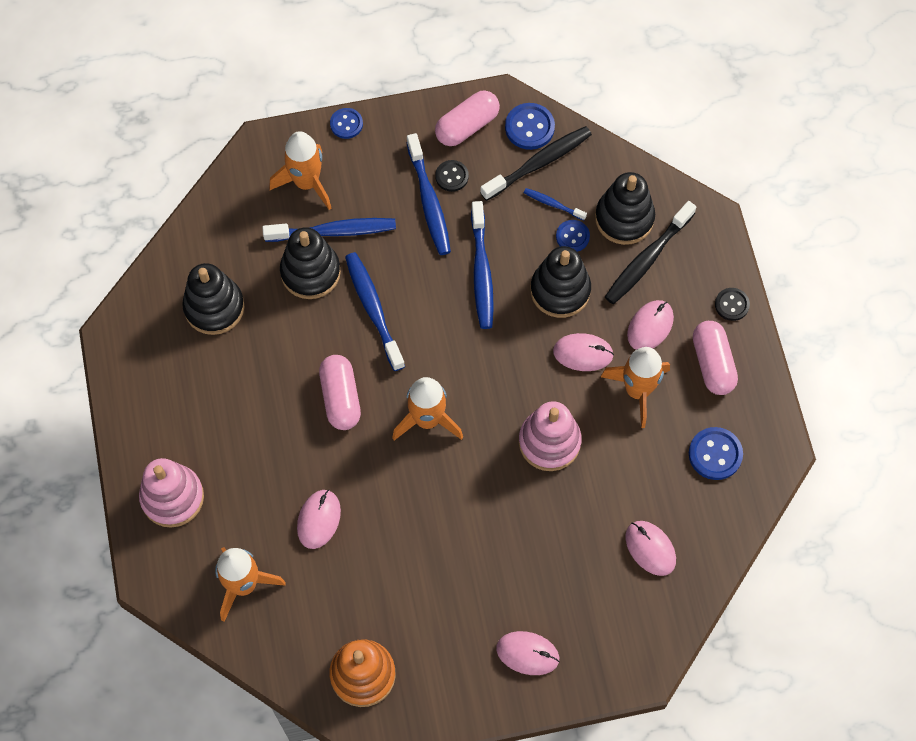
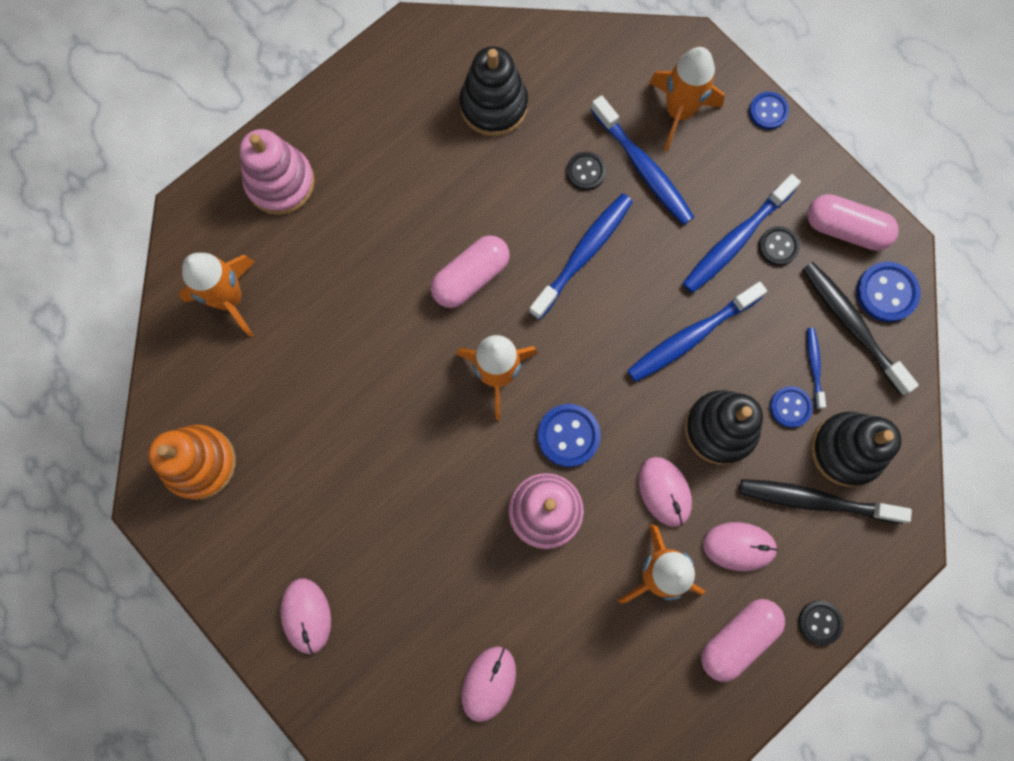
camera: 60 degrees right, 10 degrees up
(310, 272) = (586, 172): black stacking toy -> black button
(319, 519) = (333, 330): pink mouse -> none
(539, 163) = (851, 325): black toothbrush -> black toothbrush turned 150 degrees counterclockwise
(715, 454) = (635, 697): blue button -> blue button (568, 436)

